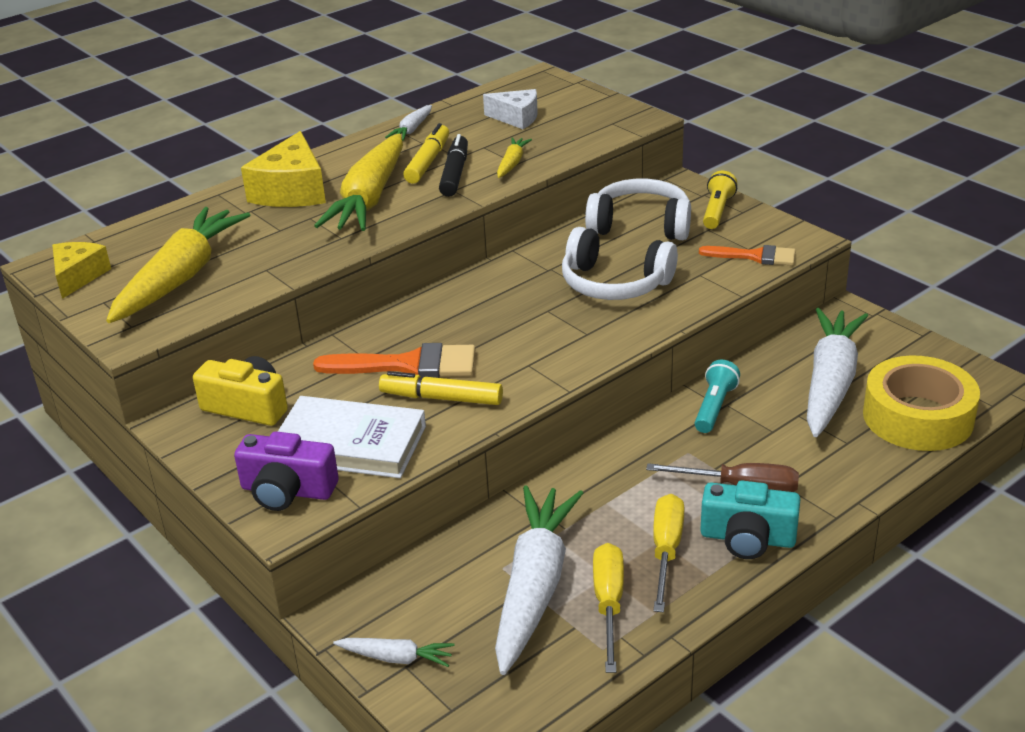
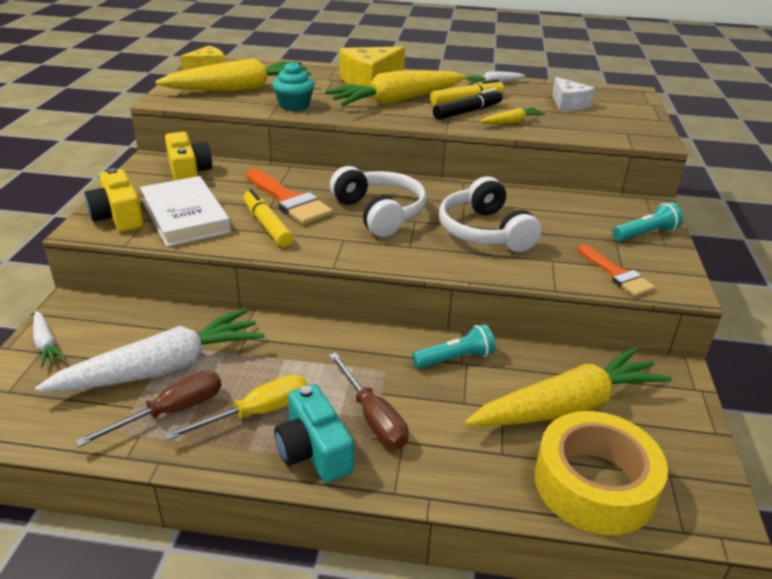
camera: 45 degrees right, 0 degrees up
(286, 261) = (294, 105): none -> turquoise cupcake
(287, 490) = (118, 216): purple camera -> yellow camera
(609, 604) = (171, 412): yellow screwdriver -> brown screwdriver
(640, 225) = (571, 212): white headphones -> white headphones (380, 213)
(717, 211) = (645, 234): yellow flashlight -> turquoise flashlight
(830, 383) = (567, 406): white carrot -> yellow carrot

